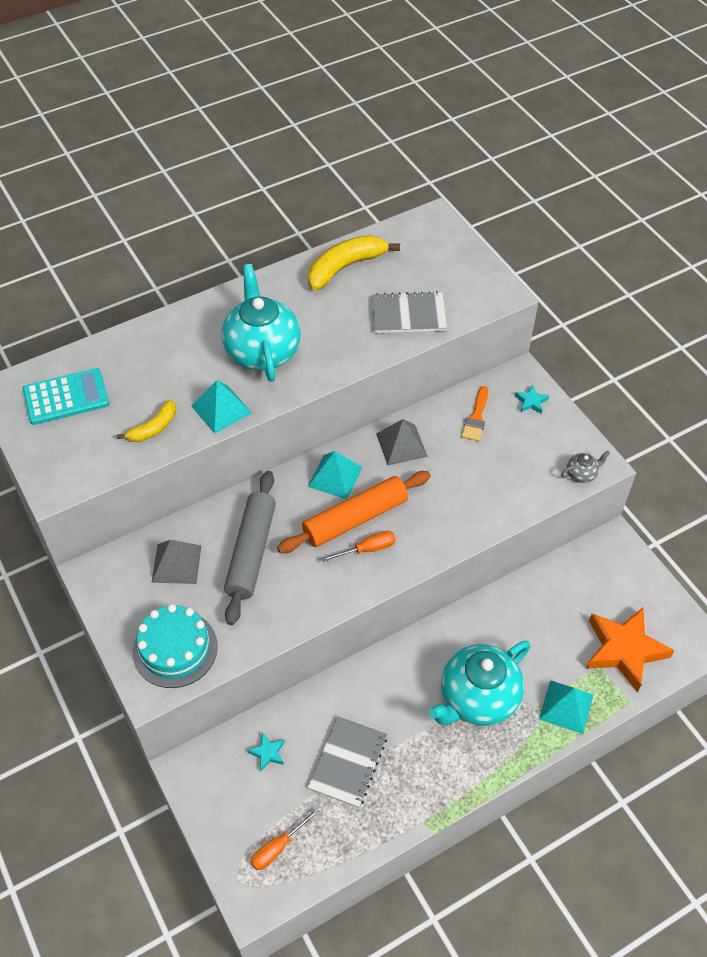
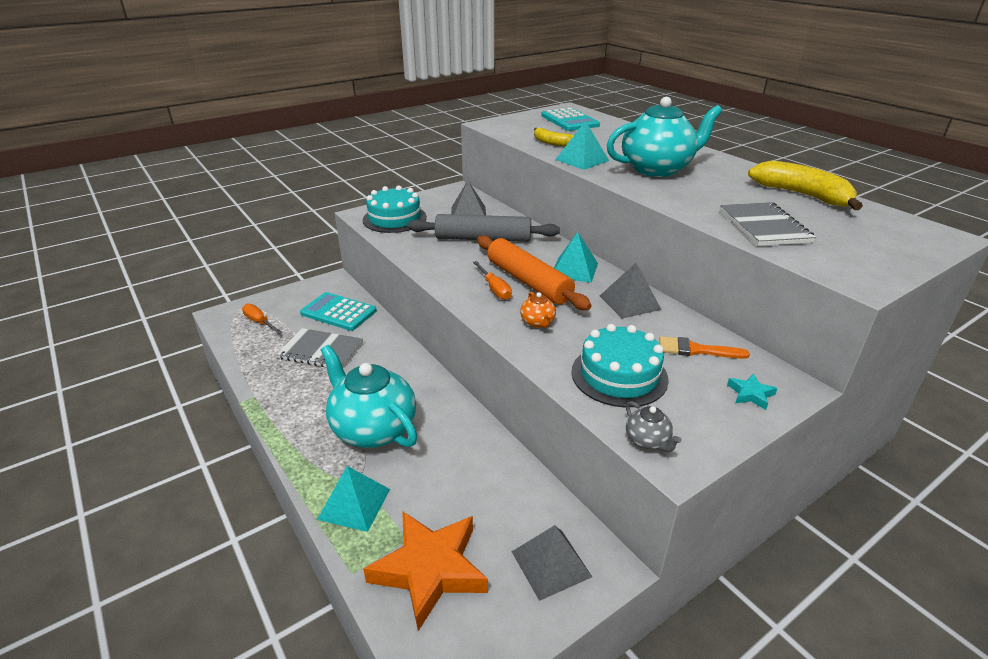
camera: 85 degrees right, 20 degrees down
(268, 753) = (338, 312): turquoise star -> turquoise calculator
(430, 520) = (538, 322): none -> orange teapot
(508, 475) = (619, 375): none -> turquoise cake
(614, 574) = (551, 563): none -> grey pyramid

